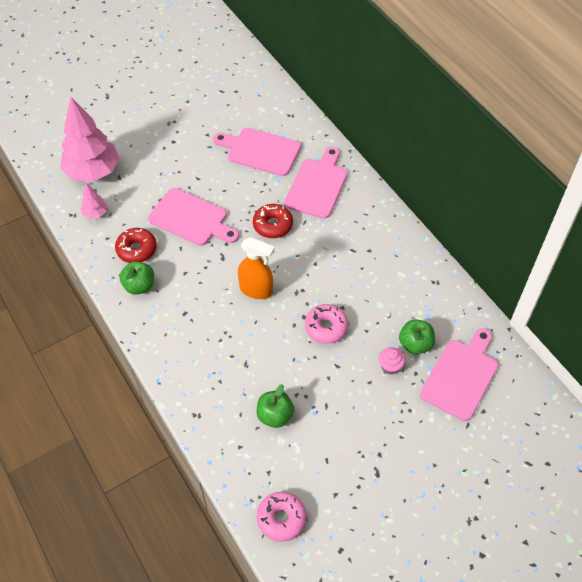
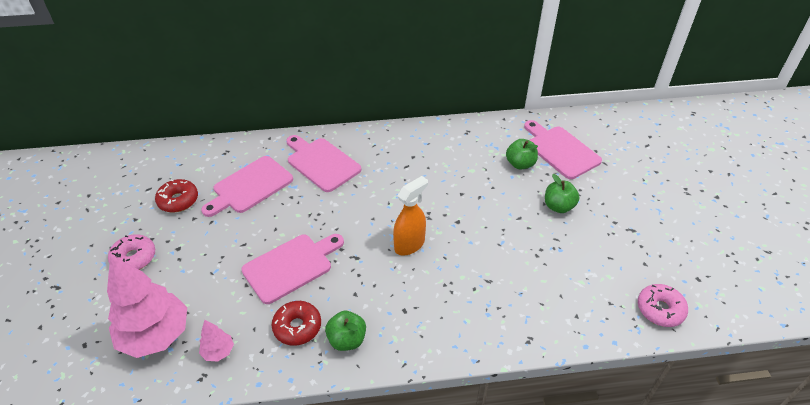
camera: 65 degrees left, 10 degrees down
(273, 225) = (343, 208): red donut -> red donut (178, 200)
(275, 415) = (553, 278): green apple -> green apple (558, 206)
(326, 327) = (477, 211): pink donut -> pink donut (134, 258)
(390, 366) = (534, 185): pink cupcake -> none

